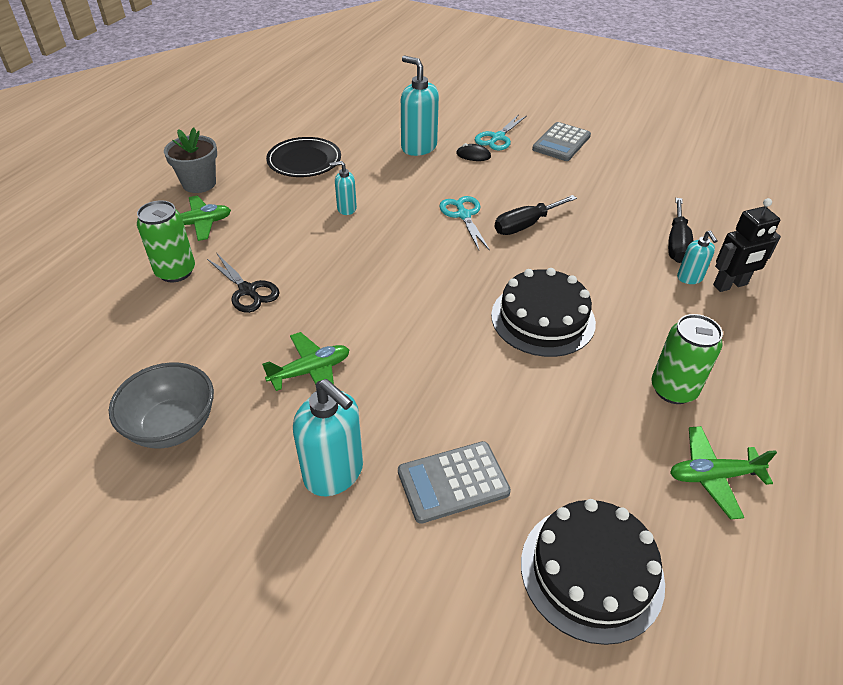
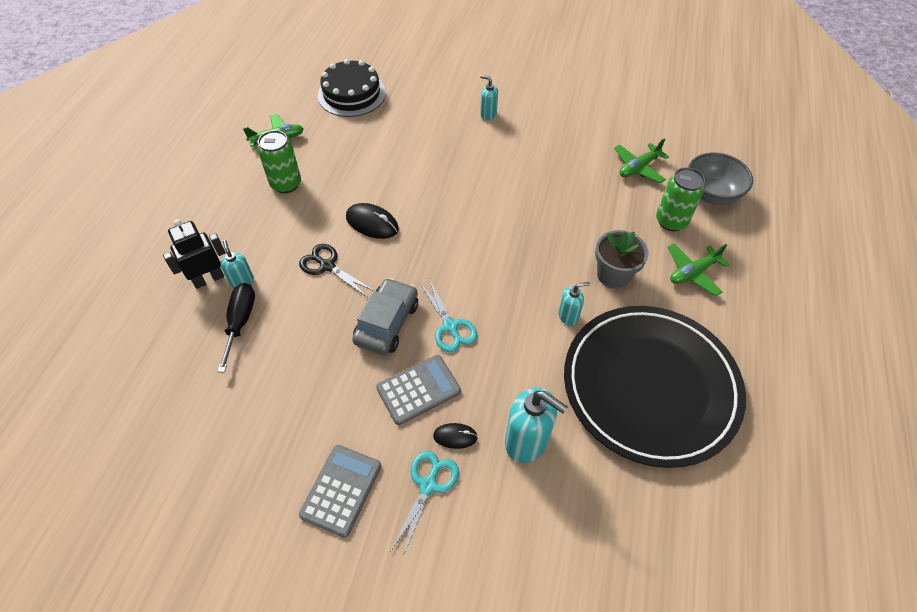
camera: 170 degrees right, 10 degrees up
(172, 426) = (589, 123): grey bowl -> grey bowl (711, 194)
(199, 183) = (734, 327): grey flower pot -> grey flower pot (613, 275)
(248, 290) = (604, 213): black scissors -> black scissors (327, 266)
(304, 161) = (650, 386): black plate -> black plate, size x2.01
(310, 371) = (526, 162): green plane -> green plane (638, 167)
(334, 473) = (488, 114): turquoise soap dispenser -> turquoise soap dispenser, size x0.54
(453, 482) = (423, 118): grey calculator -> grey calculator (418, 390)
(525, 225) = (387, 323): black screwdriver -> grey car
(543, 318) = (372, 223): black cake -> black mouse

